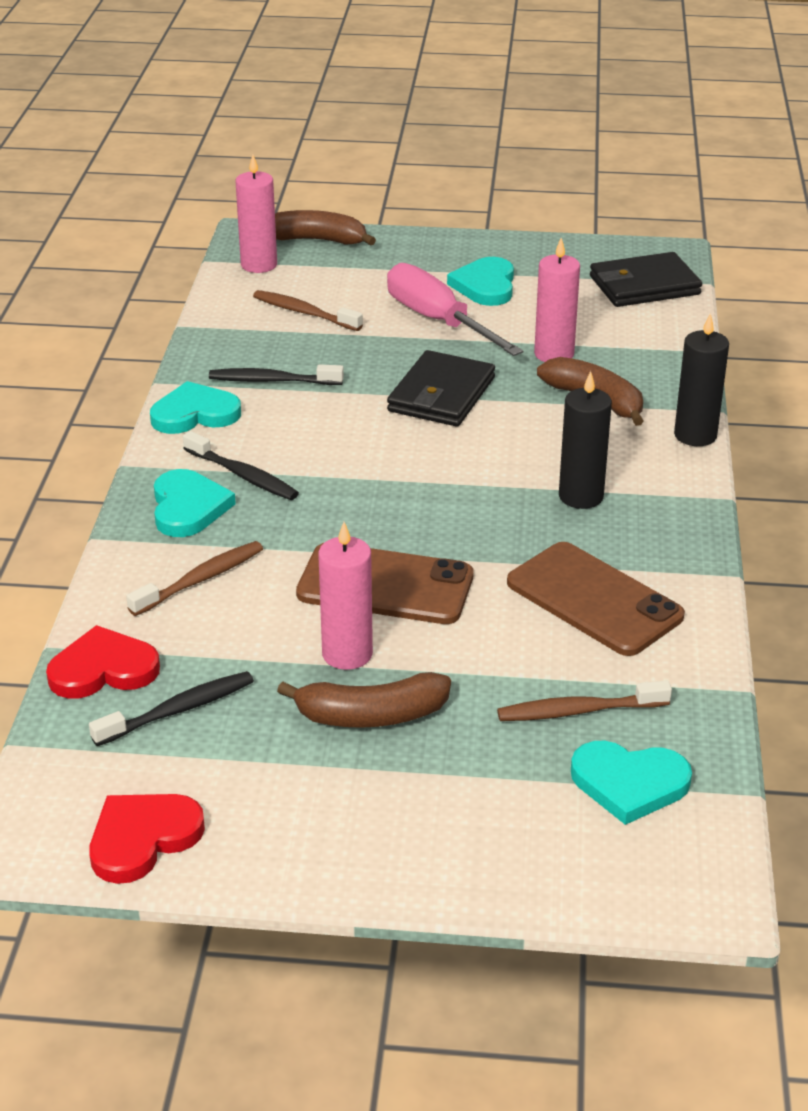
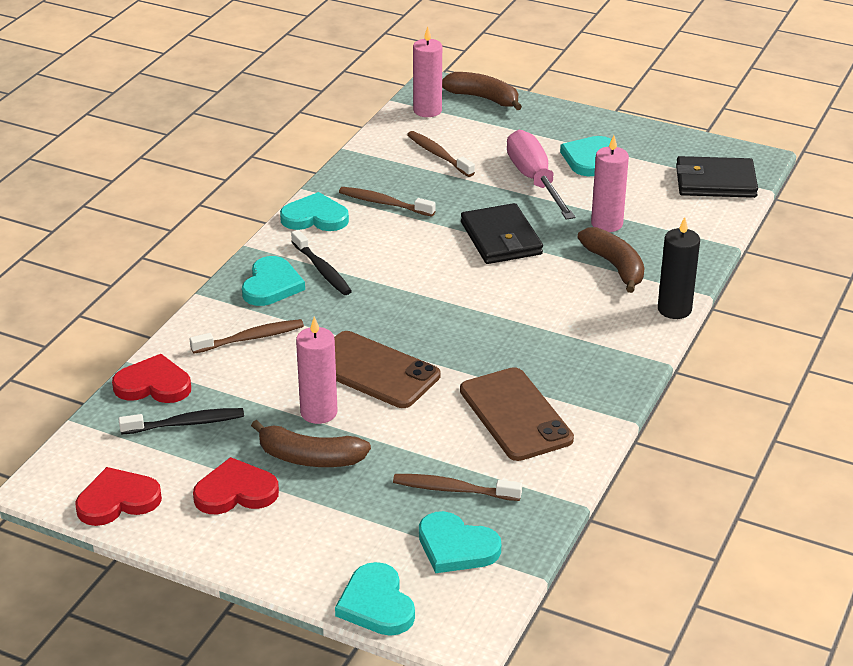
camera: 20 degrees right, 0 degrees up
(272, 381) = (384, 203): black toothbrush -> brown toothbrush
(300, 785) = (235, 492): none -> red heart
(441, 394) = (501, 238): black wallet -> black wallet turned 60 degrees counterclockwise
(577, 886) = (376, 604): none -> turquoise heart
(581, 496) = (555, 337): black candle -> none

